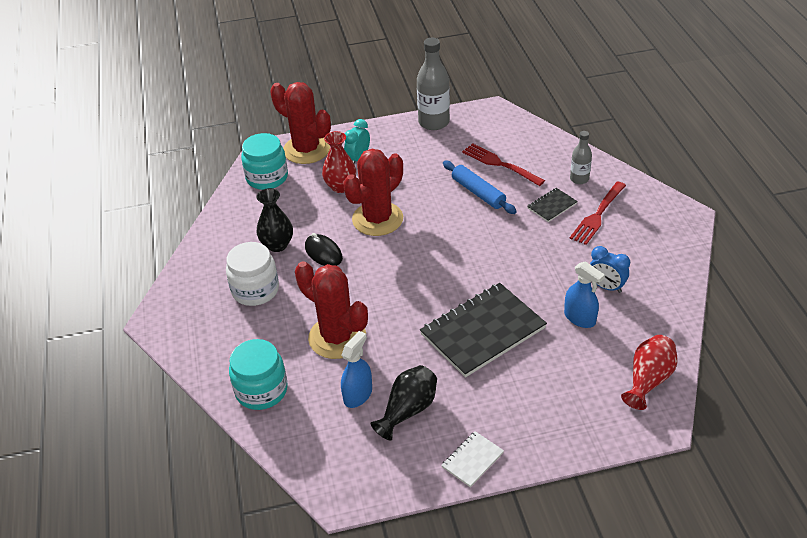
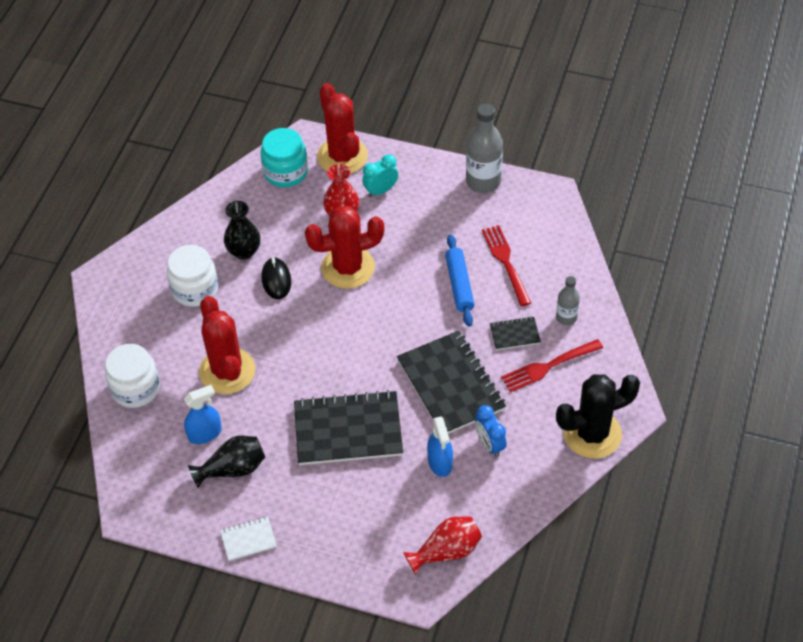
camera: 30 degrees right, 10 degrees up
(261, 390) = (135, 388): turquoise jar -> white jar
(535, 261) = (450, 385): none -> black notebook
(674, 243) = (592, 434): none -> black cactus

